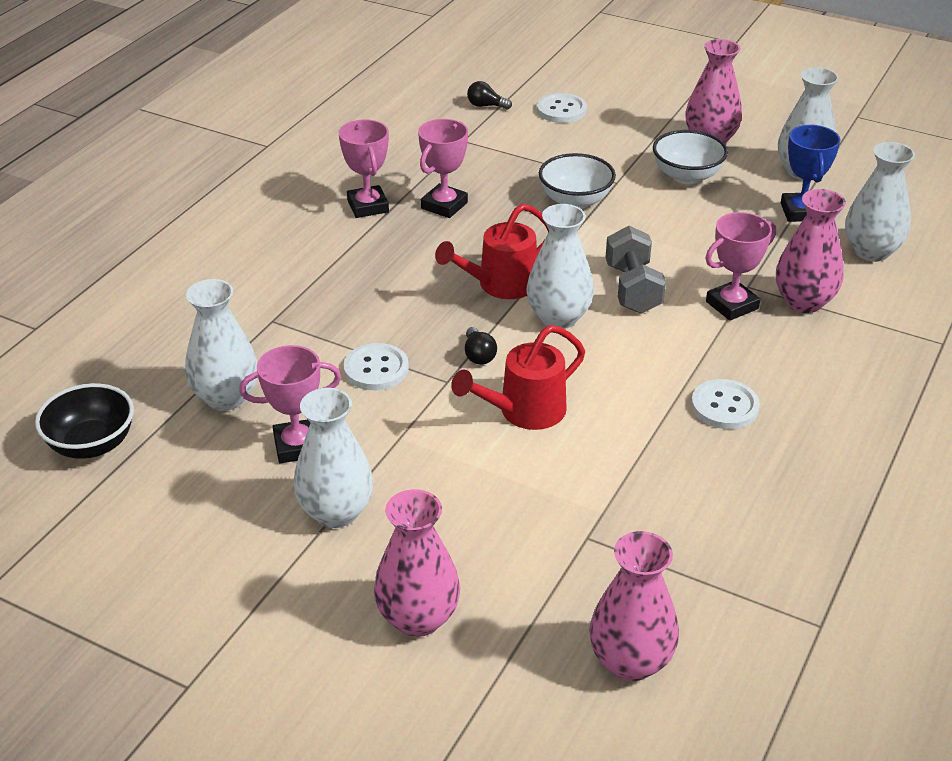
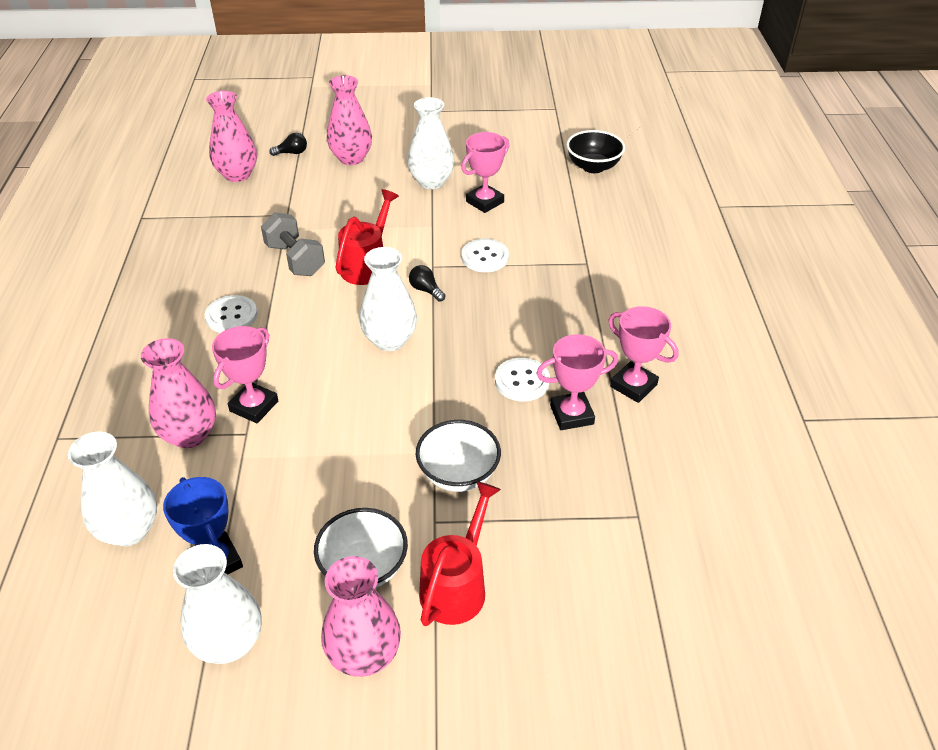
camera: 150 degrees right, 5 degrees up
(226, 397) = (554, 210): white vase -> none
(444, 205) = (571, 415): pink trophy -> pink trophy turned 75 degrees clockwise
(486, 106) = (670, 593): black light bulb -> black light bulb (292, 153)
(500, 285) = (455, 351): red watering can -> red watering can (457, 585)
(561, 110) = (579, 630): white button -> white button (522, 381)
(633, 289) = (346, 390): grey dumbbell -> grey dumbbell (295, 259)

